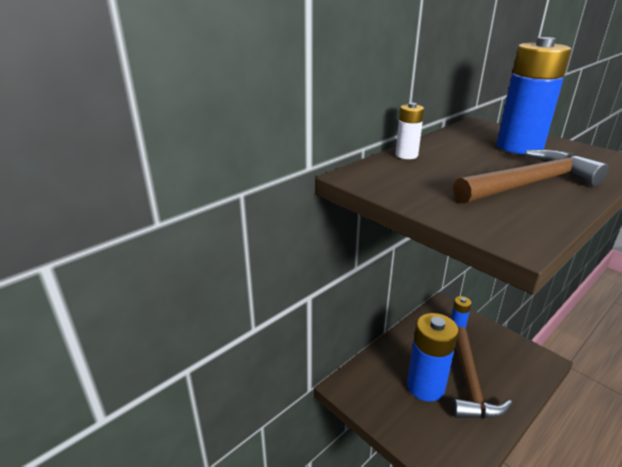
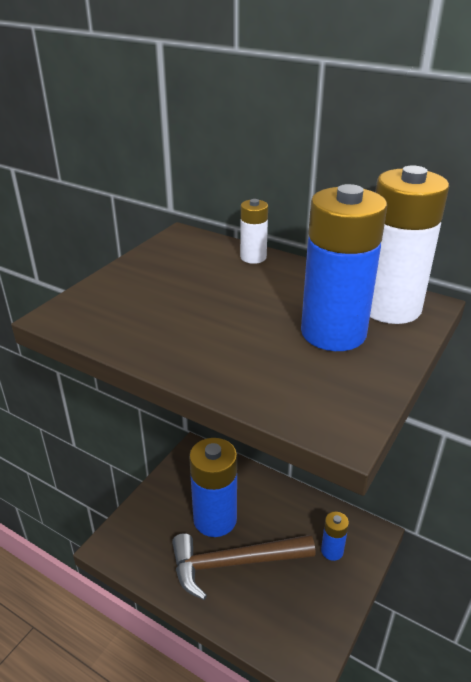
camera: 75 degrees right, 5 degrees up
(483, 131) = (390, 307): none -> white battery
(529, 184) = (198, 330): brown hammer -> none

